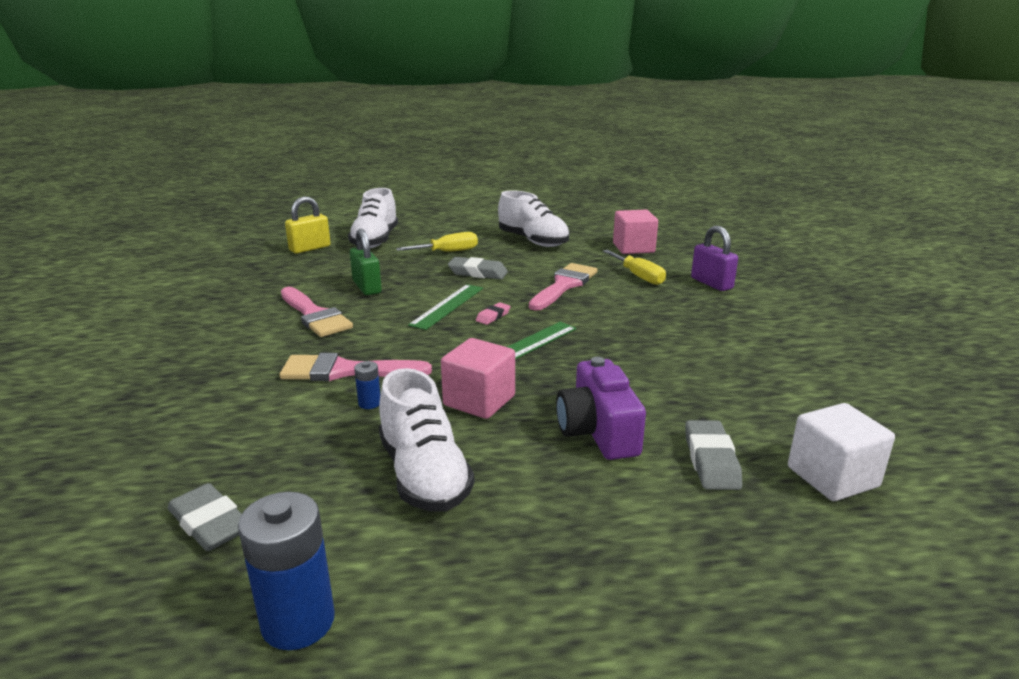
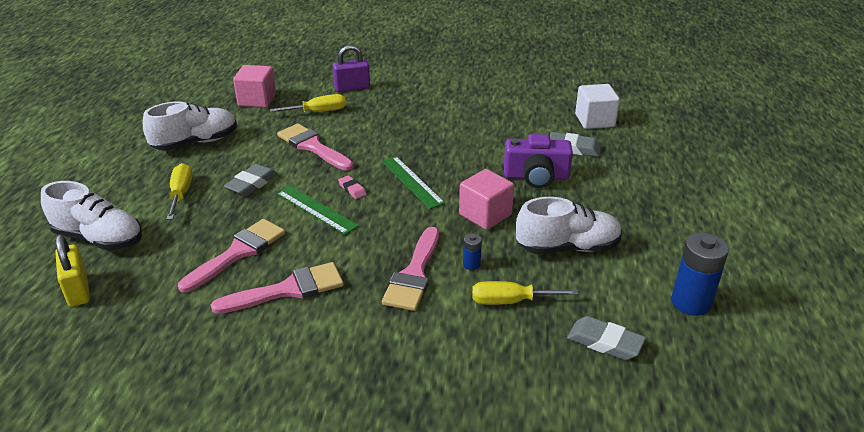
camera: 75 degrees left, 10 degrees up
(210, 523) = (605, 342): grey eraser -> grey eraser turned 60 degrees clockwise
(299, 438) = (510, 301): none -> yellow screwdriver
(367, 287) = (238, 253): green padlock -> pink brush

